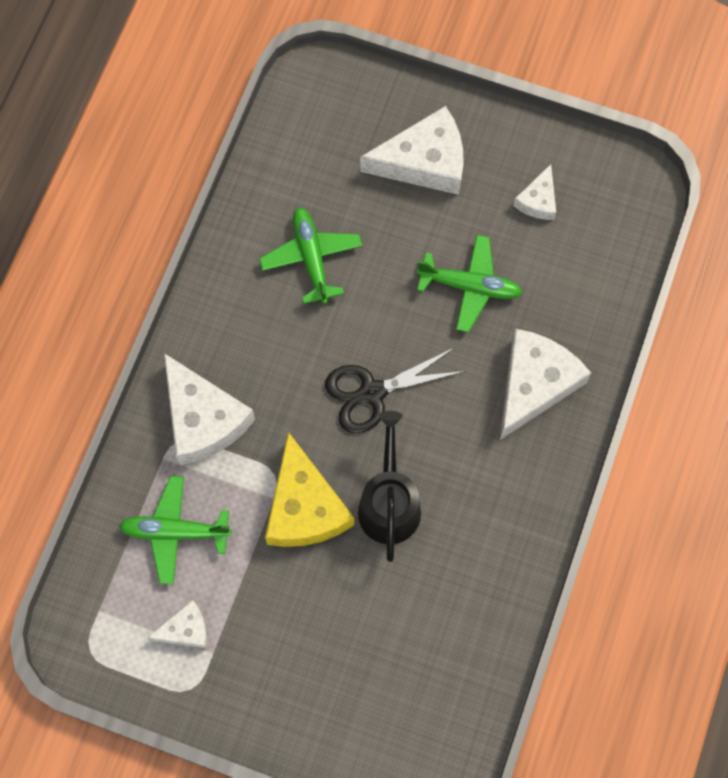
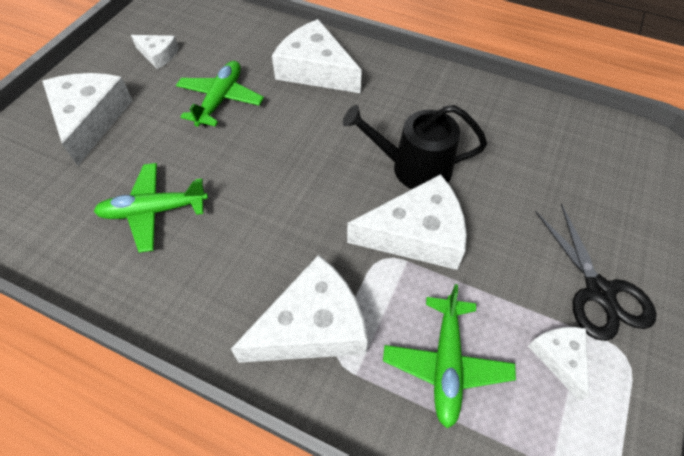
camera: 85 degrees left, 15 degrees down
(304, 506) = (416, 234): yellow cheese -> white cheese
(372, 392) = (306, 173): black scissors -> black scissors (599, 292)

